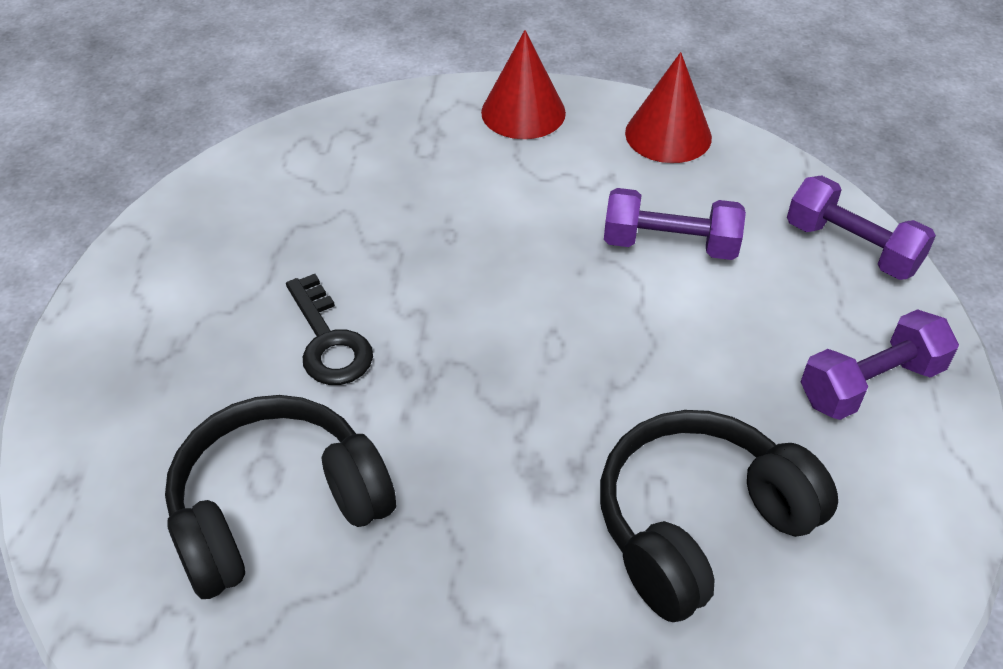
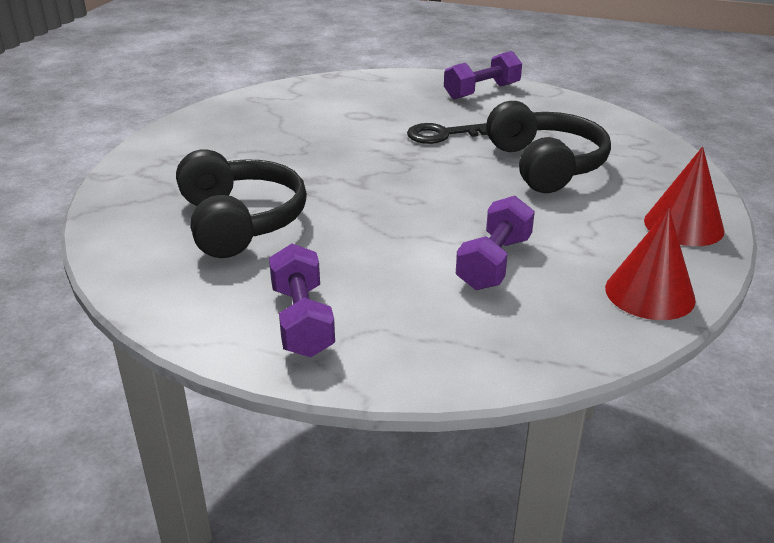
camera: 105 degrees right, 15 degrees down
(277, 509) = (335, 116): black headphones -> black headphones (545, 165)
(851, 247) = (462, 361): purple dumbbell -> purple dumbbell (482, 91)

